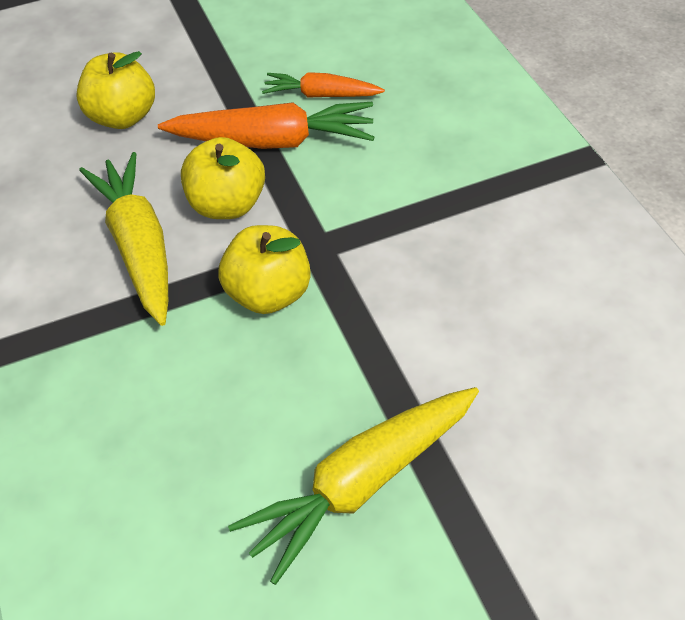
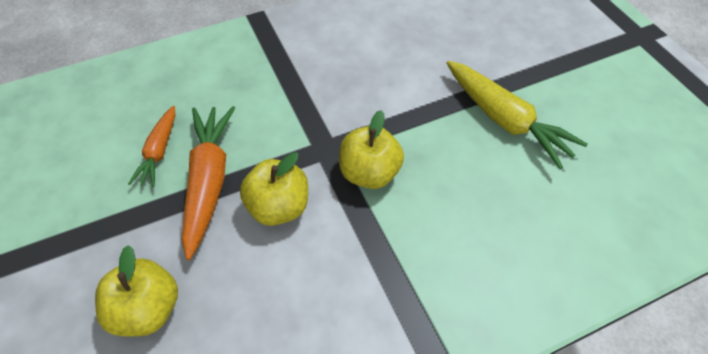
camera: 95 degrees left, 5 degrees up
(139, 246) = (320, 266): yellow carrot -> none

